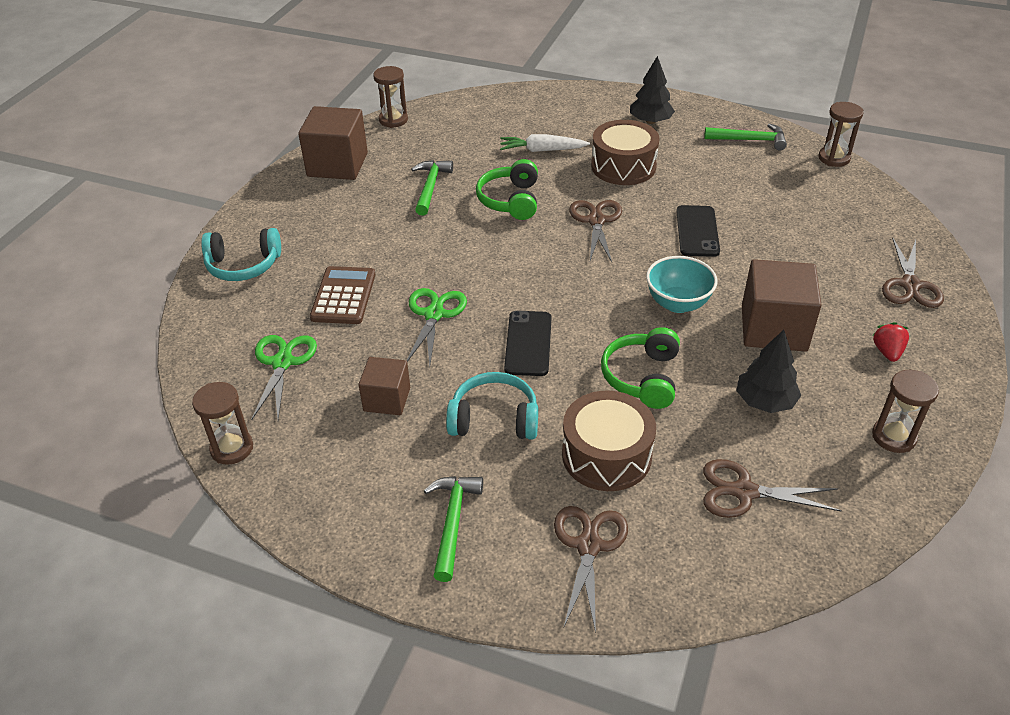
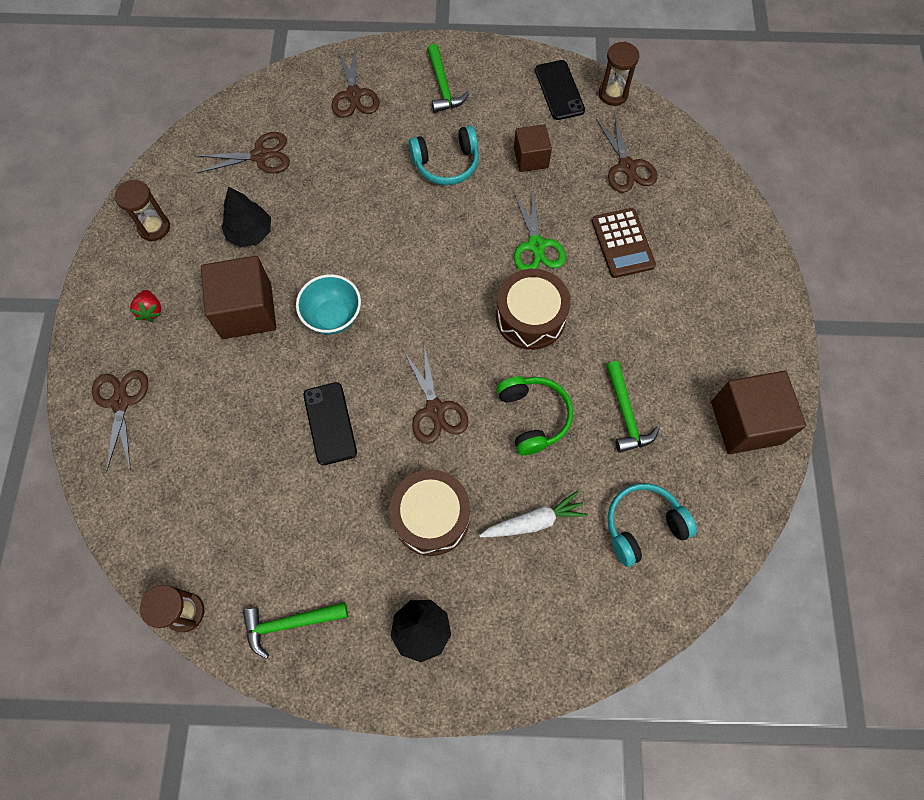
camera: 160 degrees right, 25 degrees up
(243, 265) = (732, 253): turquoise headphones -> turquoise headphones (643, 525)
(282, 362) = (627, 167): green scissors -> brown scissors
(393, 120) = (737, 531): brown hourglass -> none
(528, 343) = (447, 237): black phone -> black phone (559, 90)
(606, 455) = (358, 157): brown drum -> brown drum (530, 317)
(642, 377) = (347, 229): green headphones -> none

